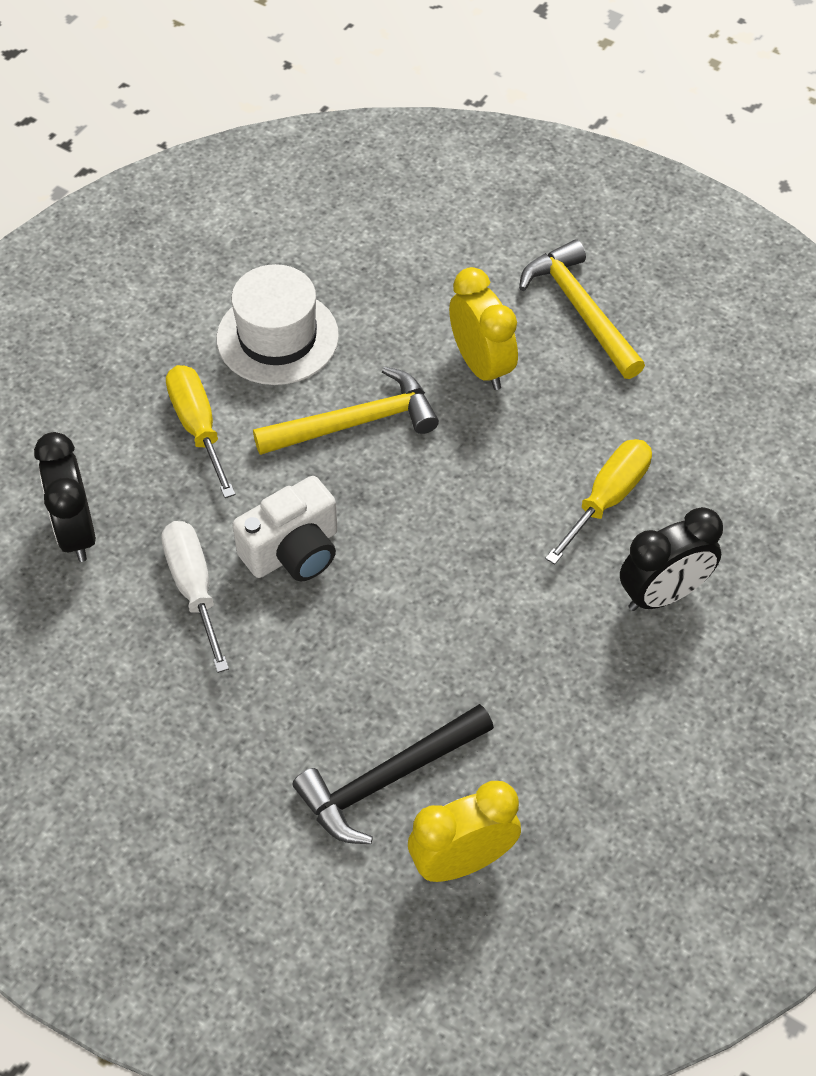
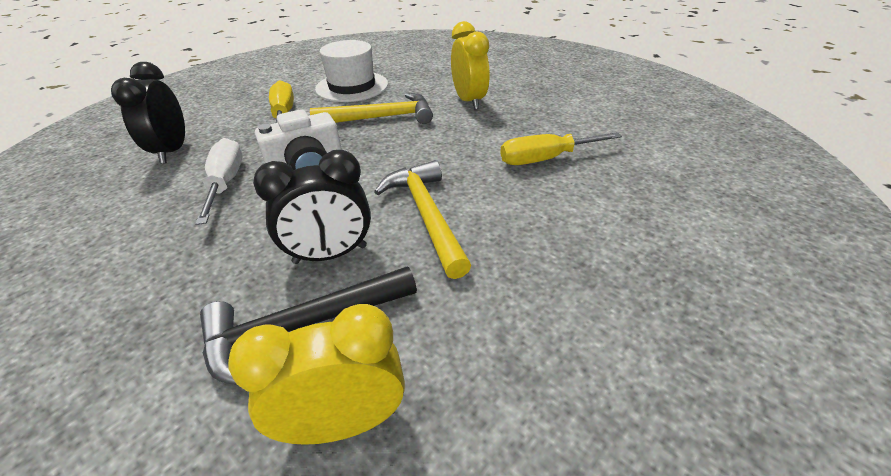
camera: 10 degrees right, 15 degrees down
(580, 310) = (535, 85): yellow hammer -> yellow hammer (426, 215)
(607, 498) = (545, 159): yellow screwdriver -> yellow screwdriver turned 150 degrees counterclockwise
(663, 594) = (588, 213): black clock -> black clock (330, 254)

